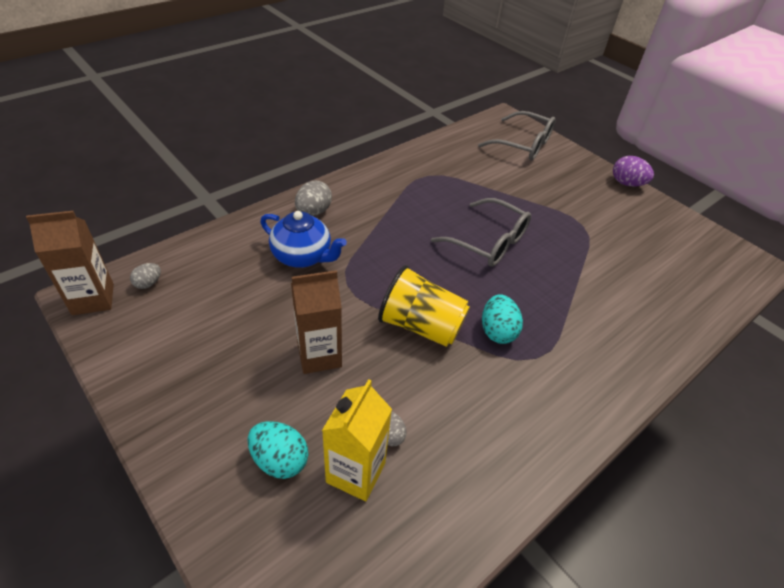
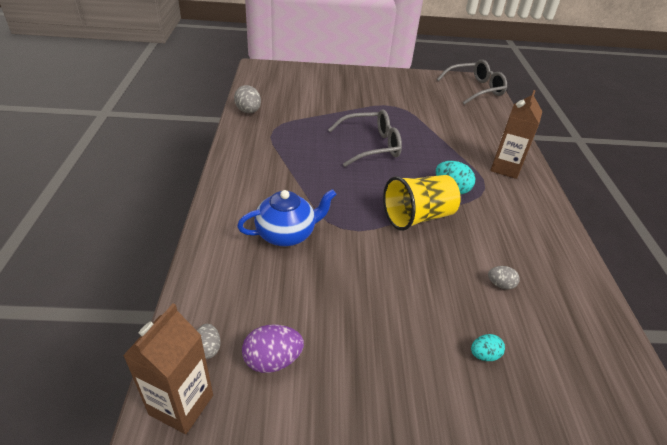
camera: 50 degrees left, 5 degrees down
(280, 460) = (484, 355): turquoise egg -> turquoise egg, size x0.60
(313, 212) = (241, 201): grey egg -> grey egg (248, 111)
(319, 355) = (401, 281): brown carton -> brown carton (505, 168)
(356, 472) = (520, 319): yellow carton -> none
(522, 144) = (296, 78): grey glasses -> grey glasses (474, 89)
(627, 183) = (379, 72): purple egg -> purple egg (272, 360)

